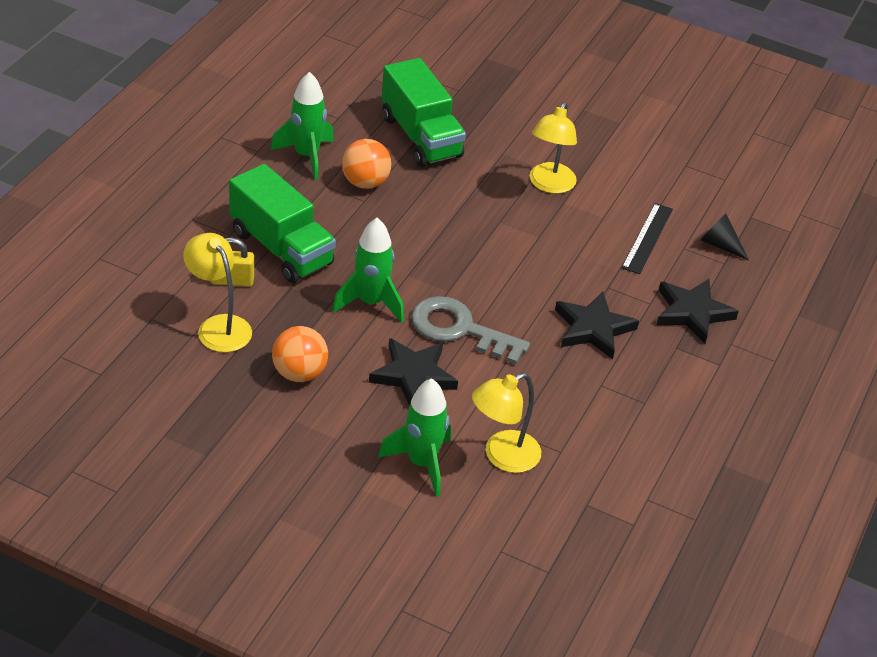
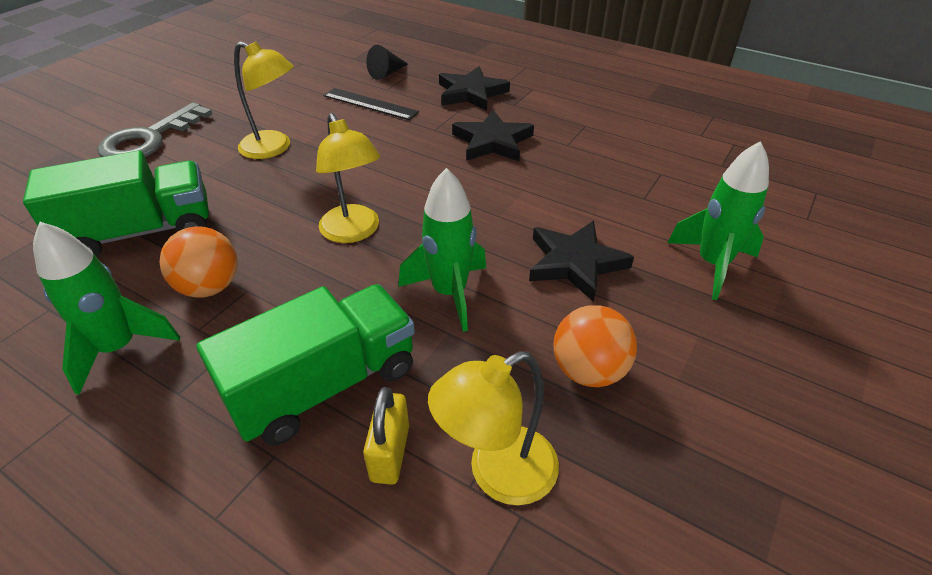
camera: 80 degrees left, 0 degrees up
(459, 329) = (496, 223): grey key -> grey key (149, 139)
(502, 456) = (681, 208): yellow lamp -> yellow lamp (354, 232)

